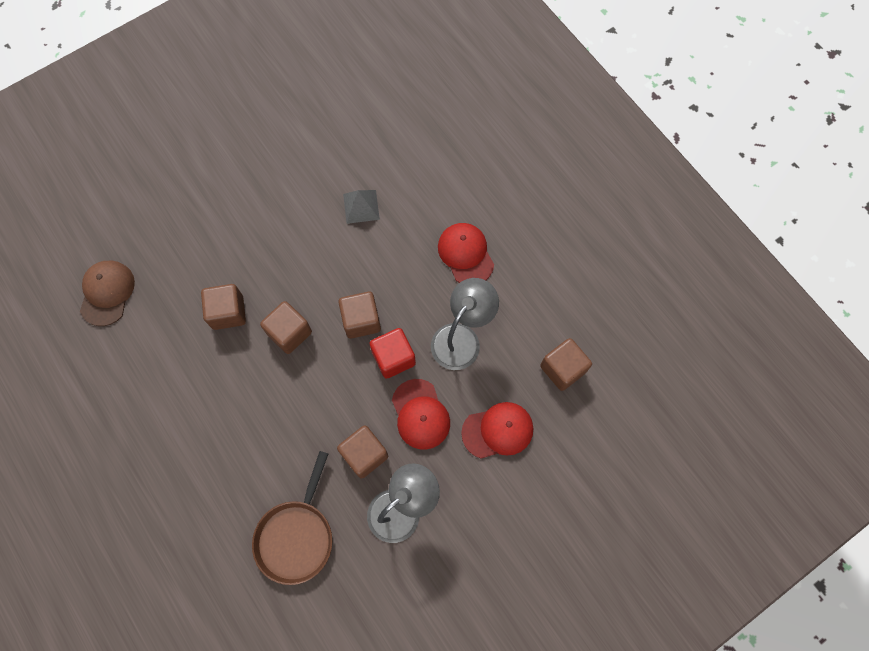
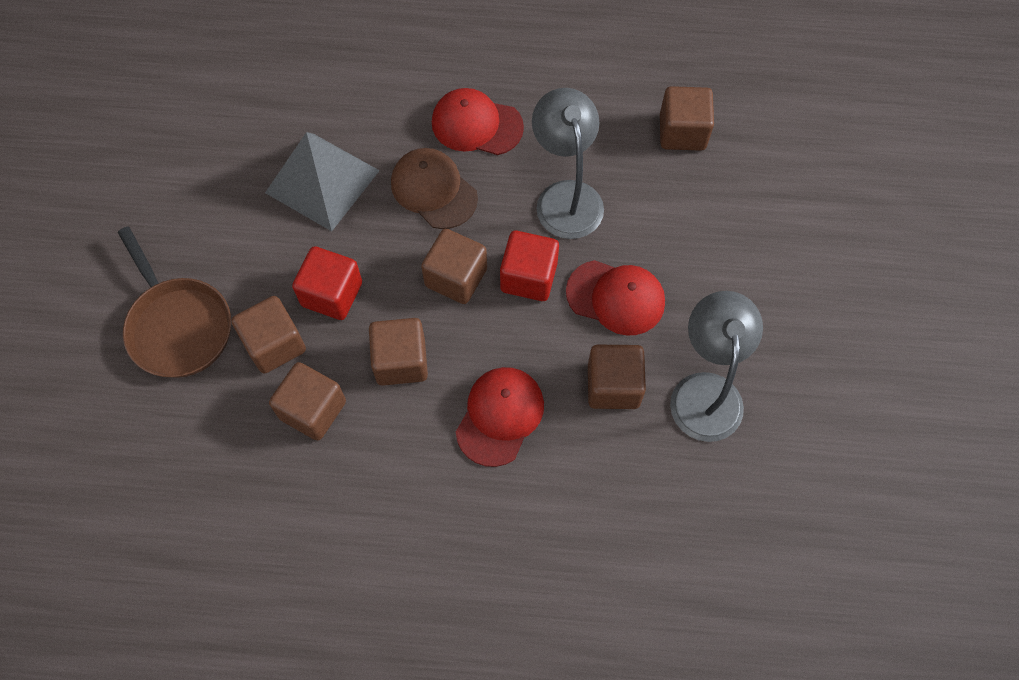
camera: 50 degrees left, 5 degrees down
(107, 293) = (151, 533): brown cap -> brown cap (433, 190)
(248, 264) = (274, 344): none -> brown cube
(296, 536) = (647, 526): brown pan -> brown pan (178, 326)
(299, 267) = (332, 294): none -> red cube
(361, 206) = (322, 181): grey pyramid -> grey pyramid, size x1.72
(498, 430) = (697, 238): red cap -> red cap (500, 416)

